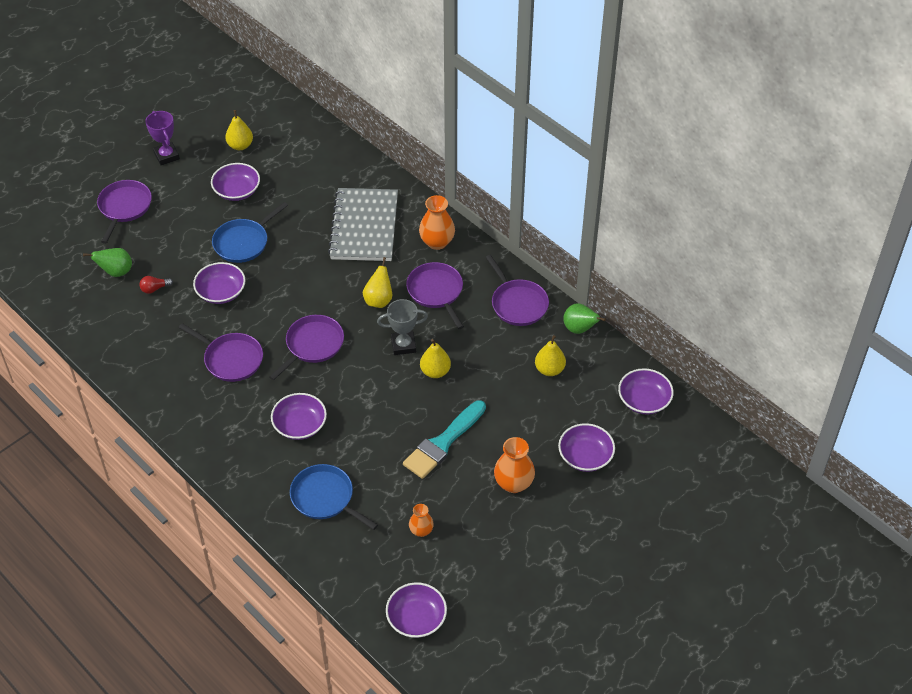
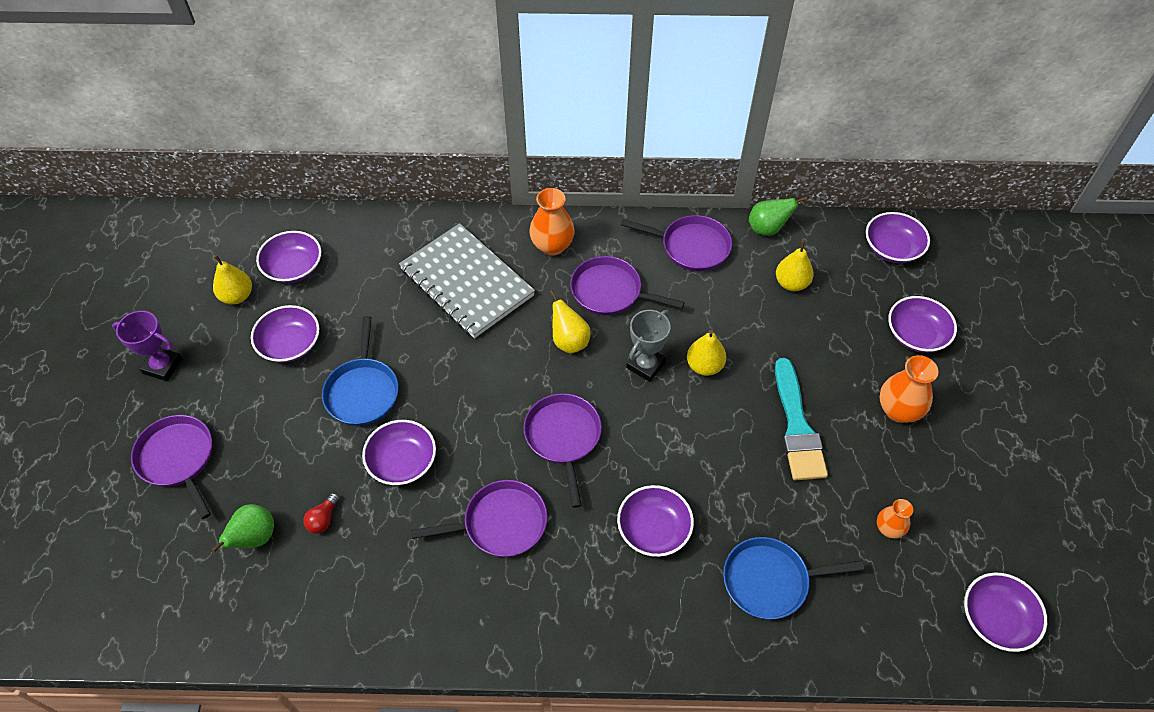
camera: 45 degrees left, 5 degrees up
(285, 151) = (293, 268): none -> purple bowl

